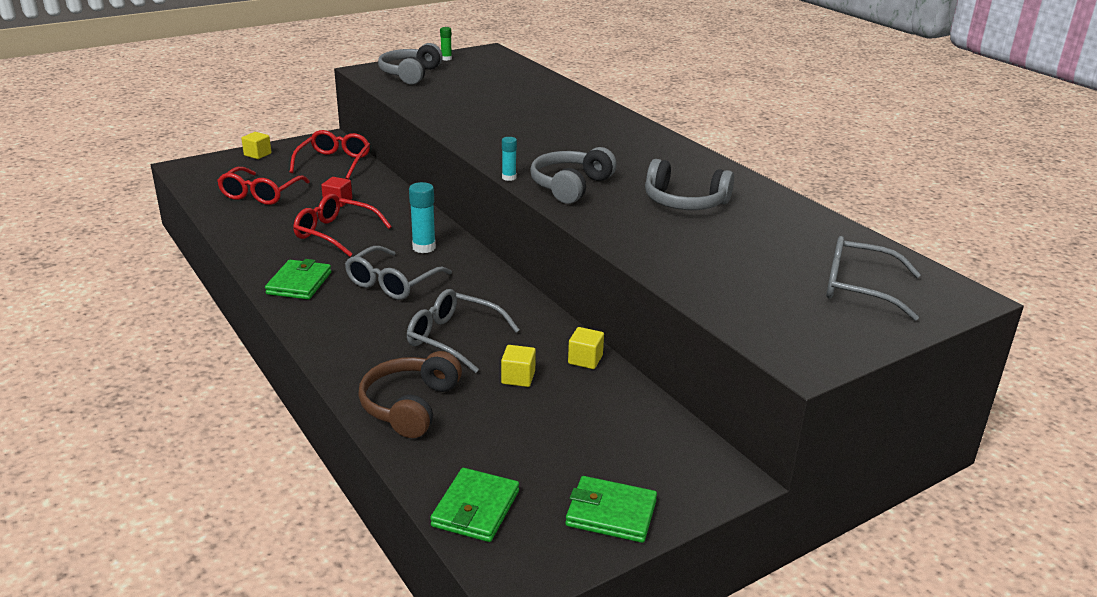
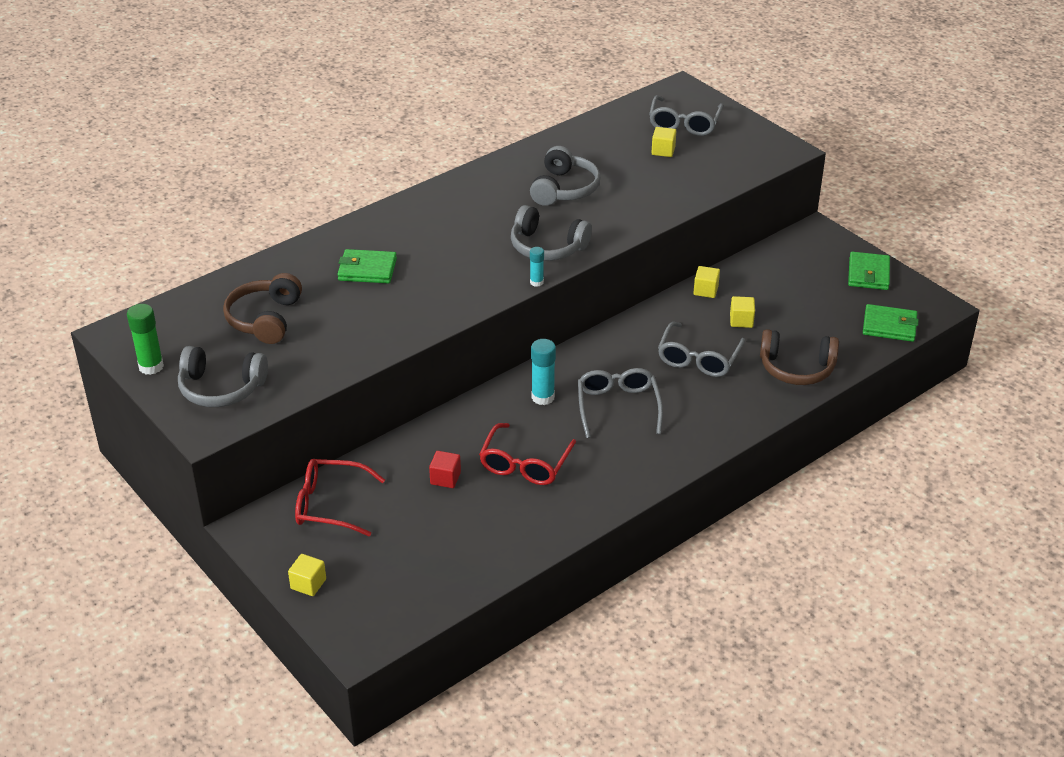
camera: 95 degrees left, 10 degrees up
(260, 194) = (435, 547): red glasses -> none
(299, 283) = (635, 467): green wallet -> green wallet (367, 270)
(392, 283) = (618, 407): grey glasses -> grey glasses turned 120 degrees counterclockwise
(446, 59) = (151, 366): green glue stick -> green glue stick, size x1.69
(489, 86) = (265, 319): none -> brown headphones
(781, 266) = (663, 151): none -> yellow cube

